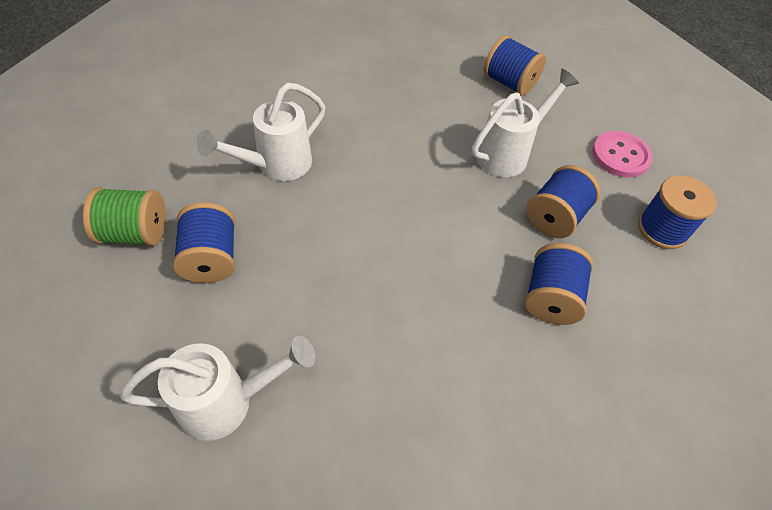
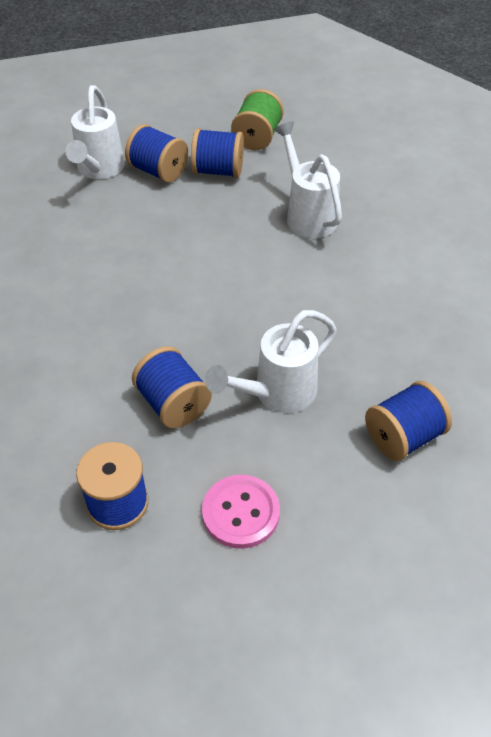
camera: 110 degrees right, 5 degrees down
(508, 153) = (276, 393): white watering can -> white watering can turned 75 degrees clockwise
(550, 298) = (86, 365): blue spool -> blue spool (158, 171)

